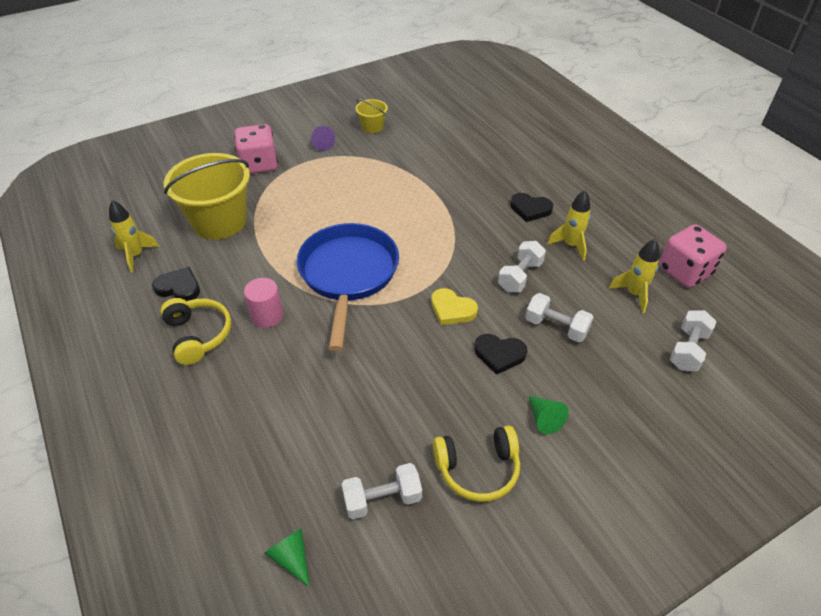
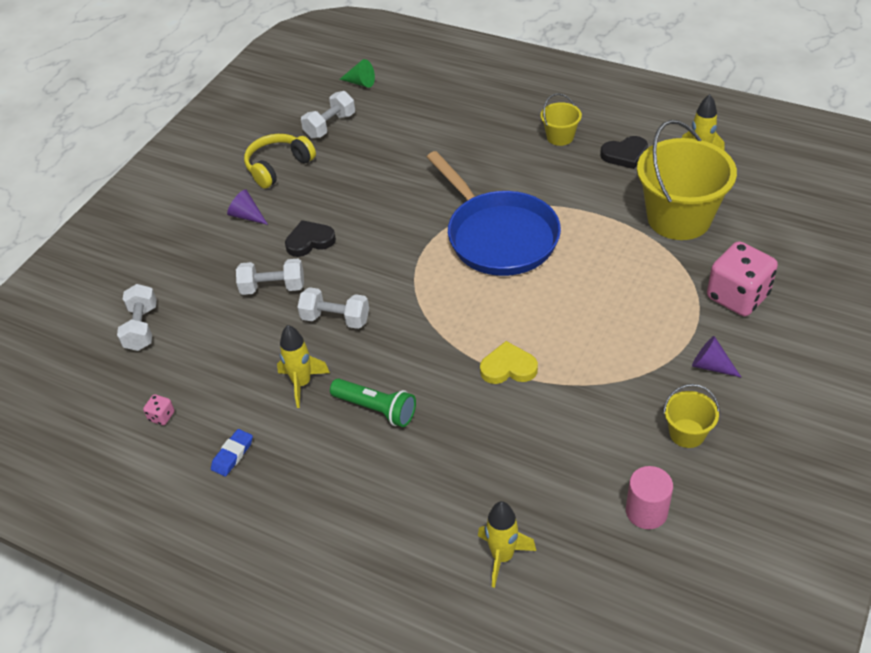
camera: 150 degrees right, 0 degrees up
(198, 335) = (560, 137): yellow headphones -> yellow bucket
(267, 316) = (526, 173): pink cylinder -> pink cylinder (646, 511)
(452, 309) = (377, 255): yellow heart -> yellow heart (508, 367)
(520, 276) = (335, 319): white dumbbell -> white dumbbell turned 75 degrees counterclockwise
(530, 209) = (376, 409): black heart -> green flashlight
(544, 419) = (247, 216): green cone -> purple cone
(634, 294) = (210, 359): yellow rocket -> yellow rocket (502, 557)
(639, 226) = (232, 455): none -> blue eraser
(684, 271) = (161, 416): pink dice -> pink dice, size x0.41

